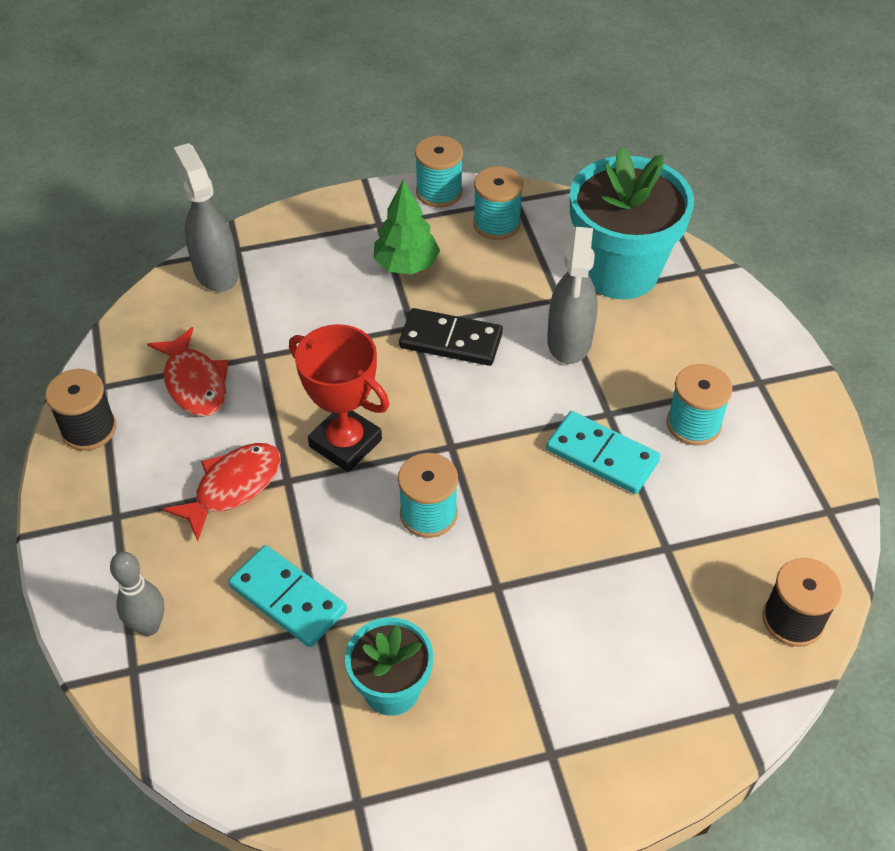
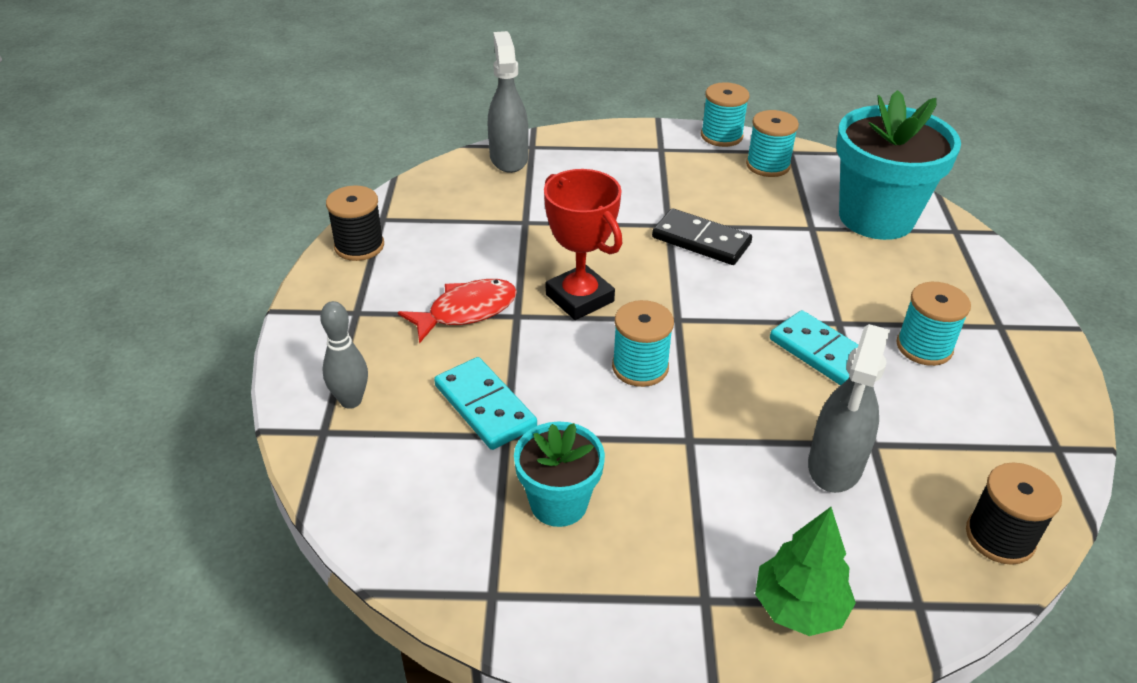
camera: 15 degrees right, 10 degrees down
(194, 383) = (461, 230): red fish -> none
(406, 265) = (676, 180): green tree -> green tree (799, 607)
(569, 341) = (814, 260): grey spray bottle -> grey spray bottle (835, 465)

